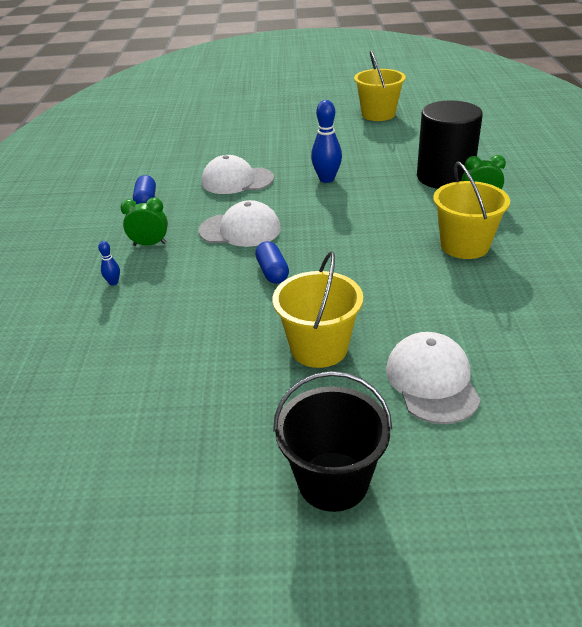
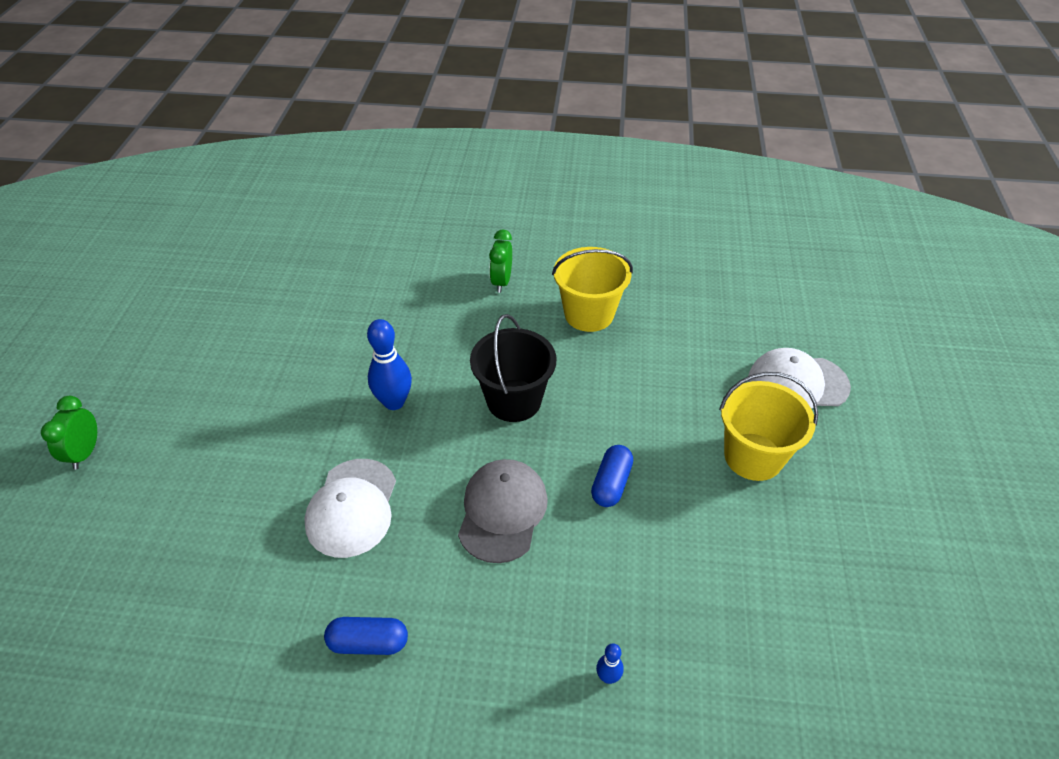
camera: 85 degrees left, 10 degrees up
(150, 244) = (512, 630): green clock -> green clock (85, 453)
(240, 230) = (502, 512): white cap -> grey cap
(272, 272) = (611, 484): blue capsule -> blue capsule turned 60 degrees counterclockwise
(333, 481) = (921, 469): black bucket -> black bucket (514, 400)
(378, 114) = (215, 317): yellow bucket -> none
(444, 177) = (436, 295): black cylinder -> none

